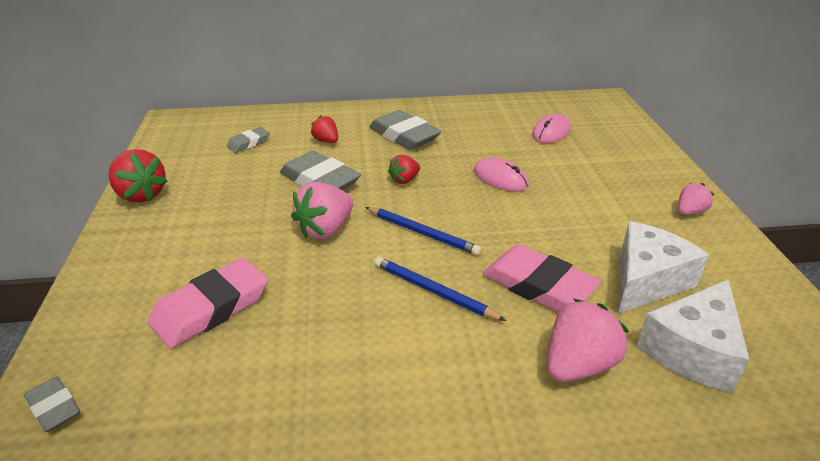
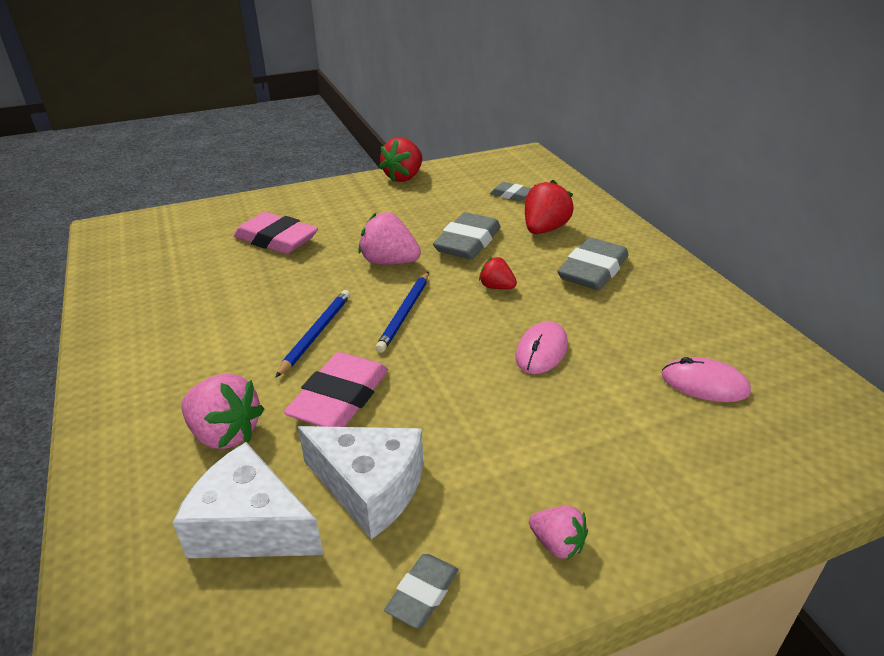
camera: 75 degrees right, 0 degrees up
(54, 407) = (185, 218): grey eraser -> grey eraser (422, 593)
(326, 141) = (544, 229): red strawberry -> red strawberry, size x1.72

